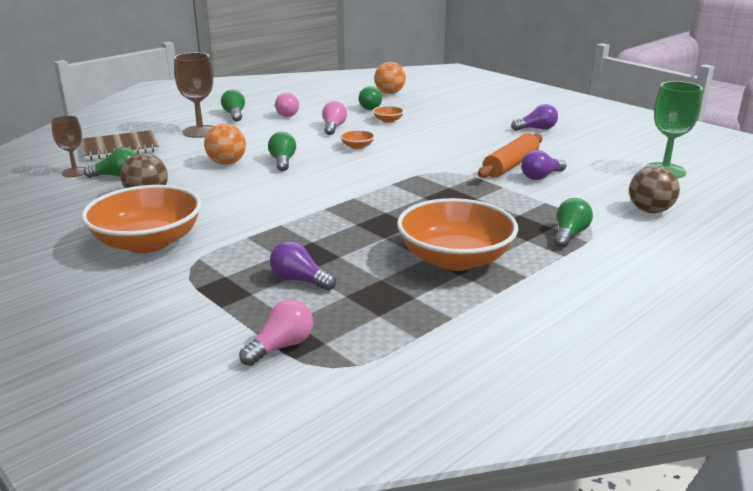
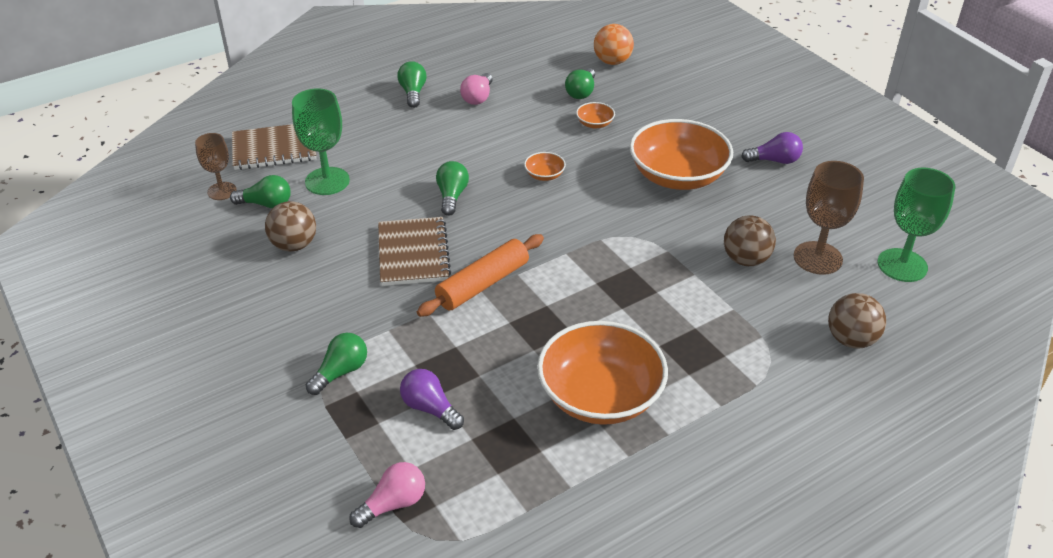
camera: 10 degrees right, 15 degrees up
(148, 242) = (286, 326): orange bowl -> orange bowl (677, 176)
(171, 161) = (327, 181): none -> green goblet
(200, 132) = (368, 125): brown goblet -> brown goblet (817, 258)
(227, 163) = (388, 192): orange ball -> none
(257, 193) = (413, 254): none -> brown notebook
(333, 127) = (525, 132): pink light bulb -> none
(511, 165) = (717, 233): orange rolling pin -> orange rolling pin (483, 284)
(541, 176) = (745, 259): purple light bulb -> brown ball
(569, 234) = (740, 371): green light bulb -> green light bulb (341, 372)

